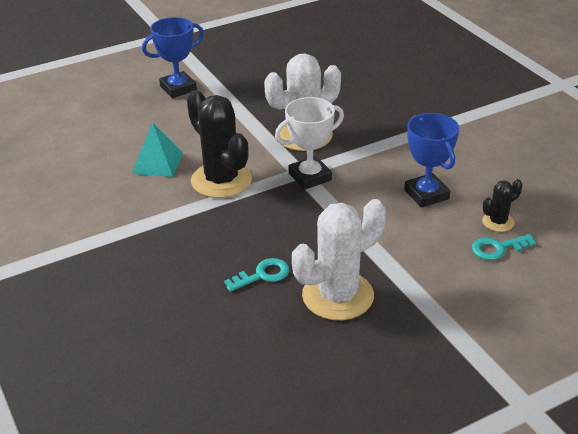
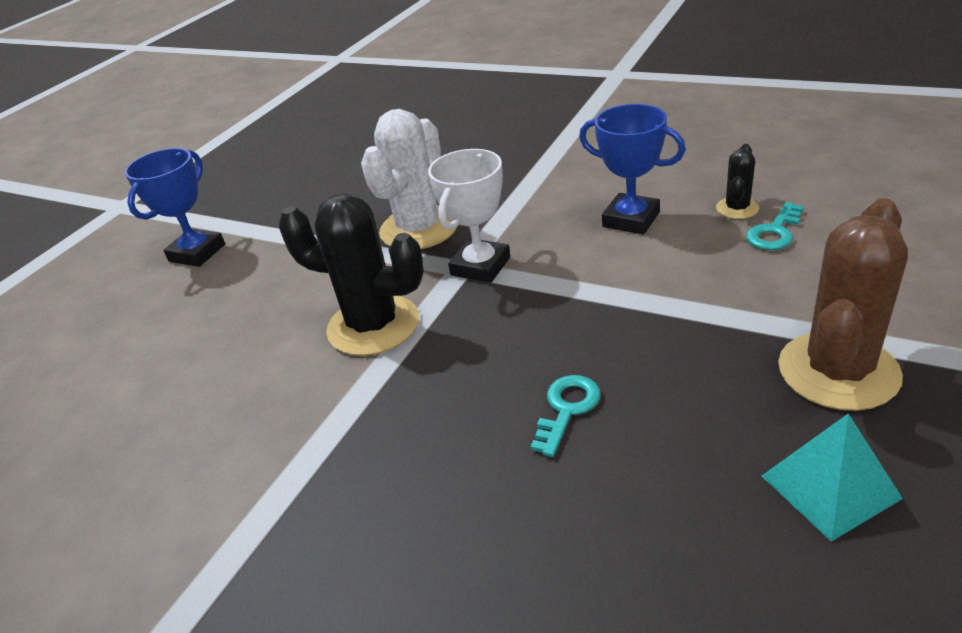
camera: 30 degrees left, 0 degrees up
(157, 163) = (260, 349): turquoise pyramid -> turquoise pyramid (829, 486)
(338, 296) = (688, 378): white cactus -> none
(416, 337) = (838, 371): none -> brown cactus

